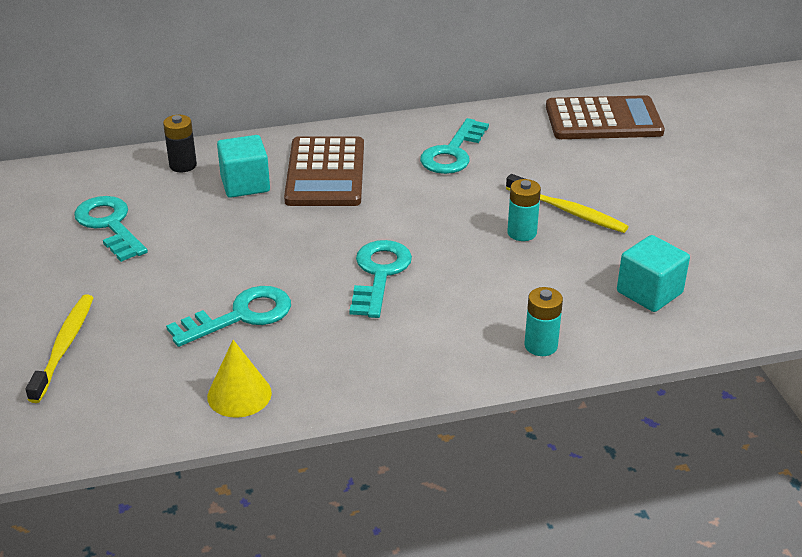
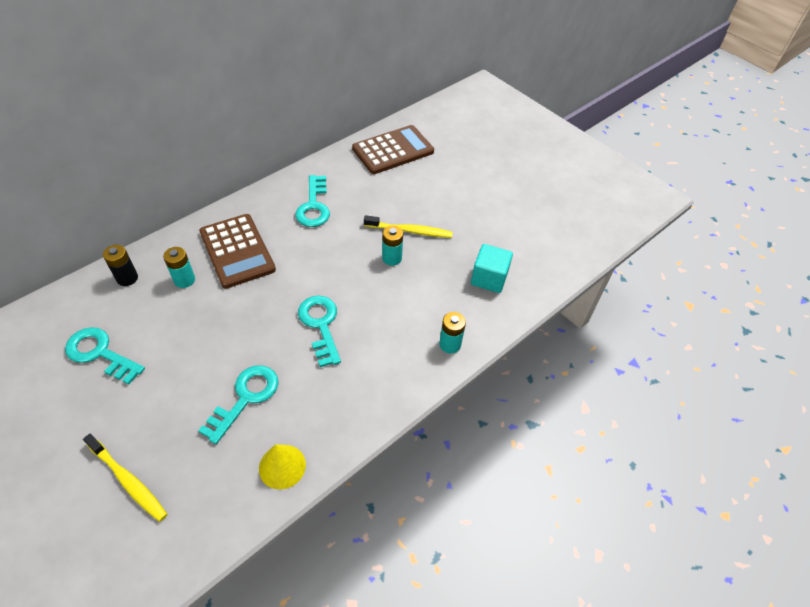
camera: 30 degrees left, 15 degrees up
(64, 347) = (128, 480): yellow toothbrush -> yellow toothbrush turned 150 degrees clockwise
(245, 184) = (184, 280): turquoise cube -> turquoise battery

